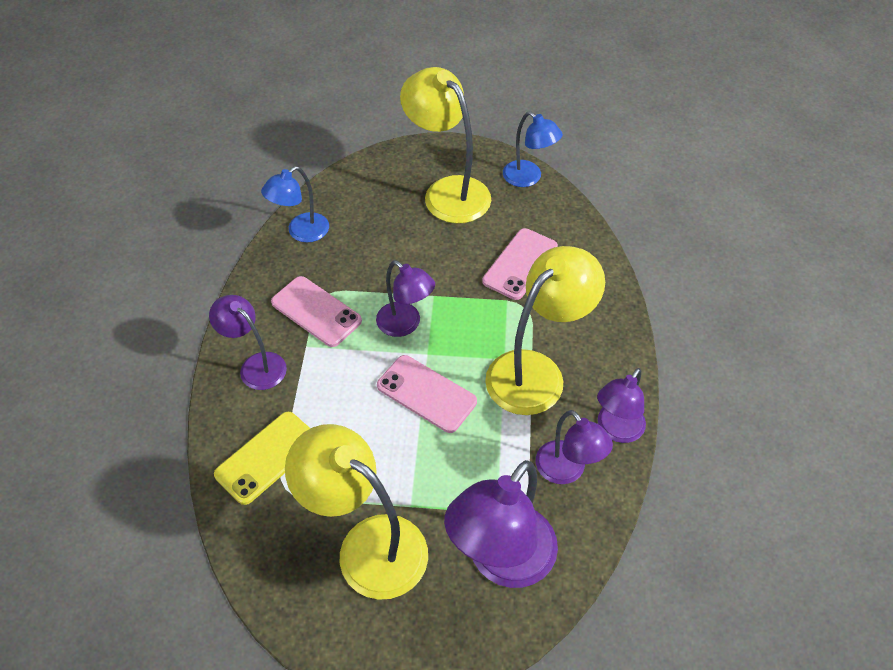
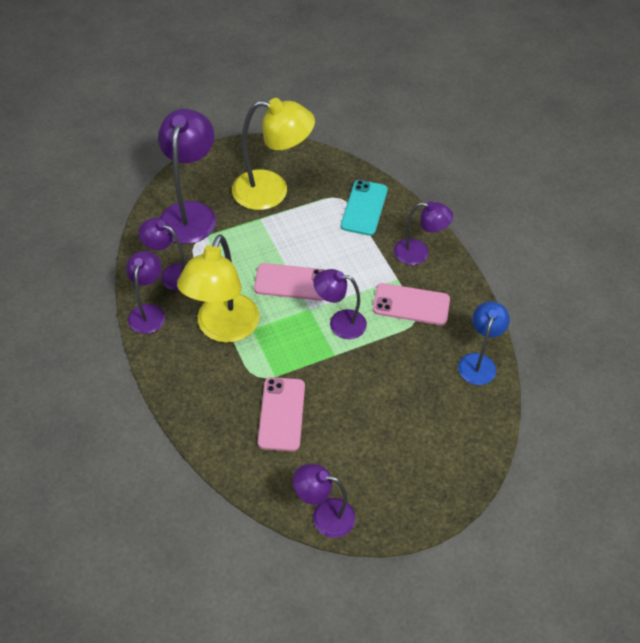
camera: 150 degrees right, 0 degrees up
(267, 457) = (364, 208): yellow phone -> turquoise phone
(448, 191) = (389, 462): yellow lamp -> none
(528, 178) = (324, 515): blue lamp -> purple lamp

